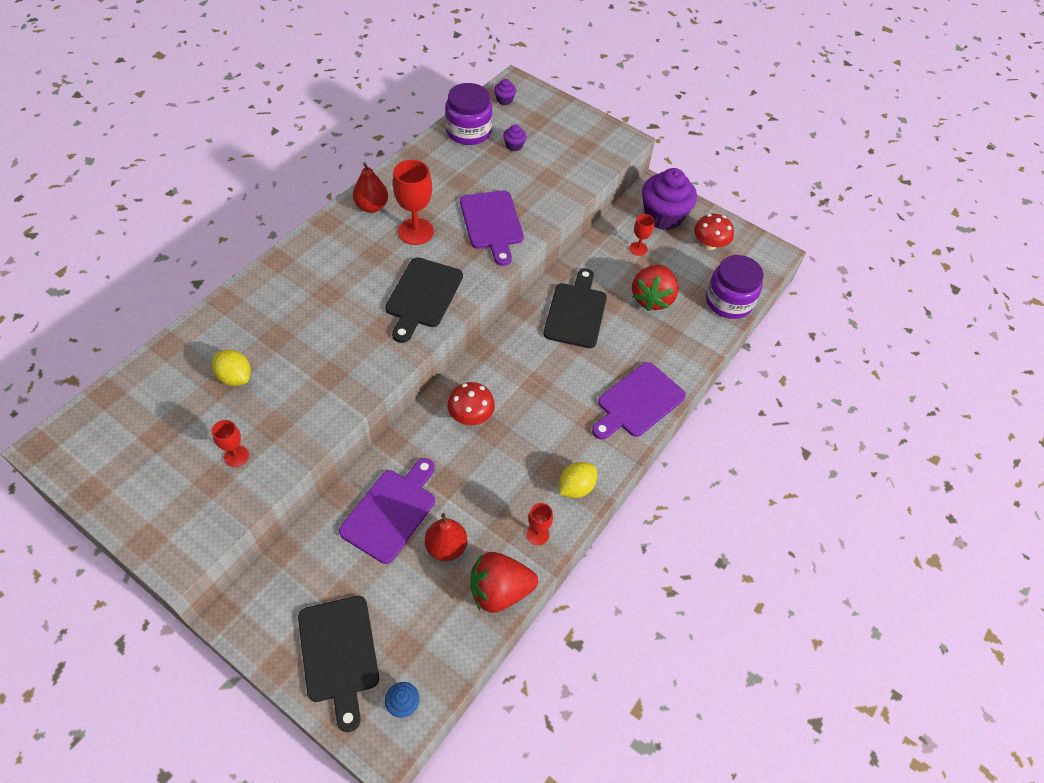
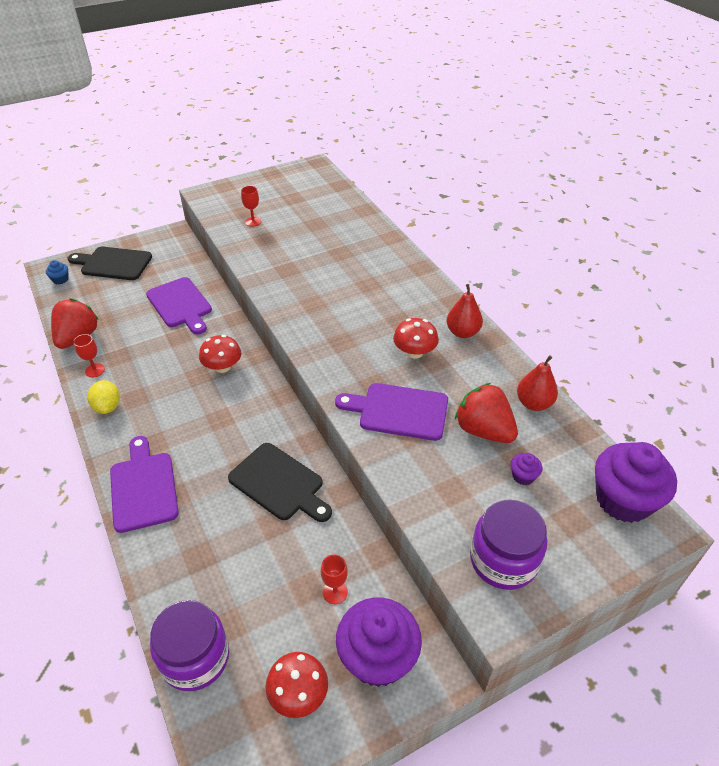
camera: 120 degrees right, 10 degrees down
(235, 377) = (316, 230): yellow lemon -> none
(415, 231) = (414, 352): red goblet -> red mushroom
(422, 296) = (332, 335): black cutting board -> none
(446, 547) = (131, 322): red pear -> red pear (534, 403)
(468, 131) = (562, 440): purple jar -> purple jar (503, 560)
(504, 100) = (623, 500): purple cupcake -> purple cupcake, size x2.38
(652, 298) = (253, 567): red strawberry -> red strawberry (483, 430)

